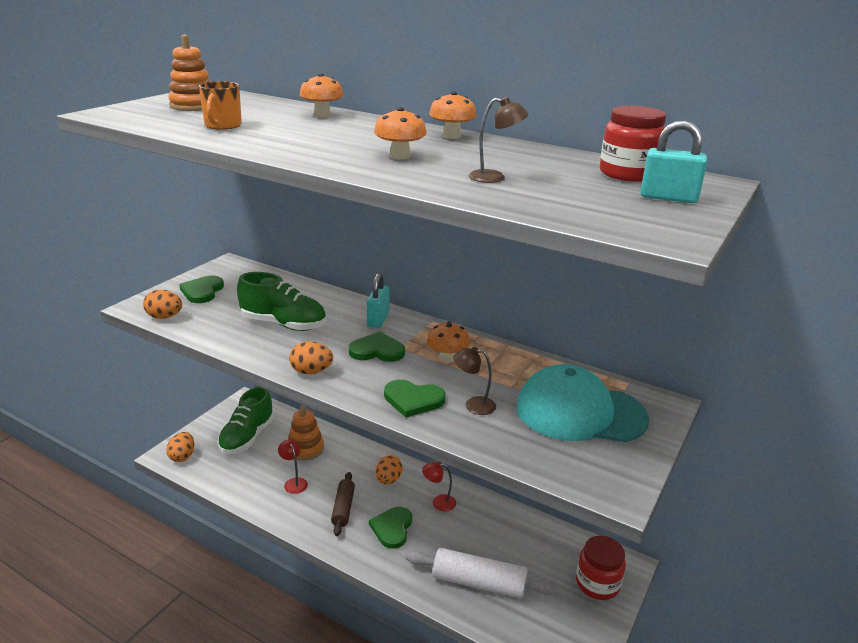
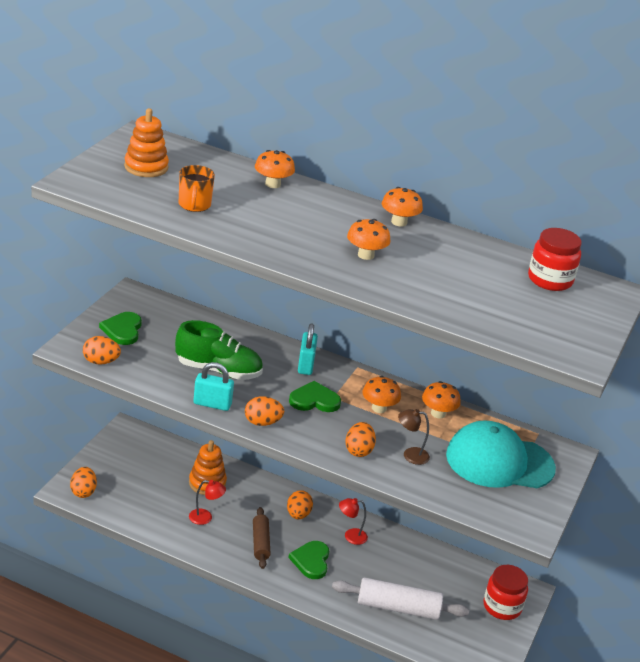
camera: 10 degrees left, 5 degrees up
(247, 437) = (143, 471): green shoe -> none
(294, 482) = (205, 518): red lamp -> red lamp turned 135 degrees clockwise
(413, 400) = (358, 450): green heart -> orange egg
(495, 177) = (448, 285): brown lamp -> none
(513, 363) = (438, 413): none -> orange mushroom
(668, 198) = (580, 312): turquoise padlock -> turquoise padlock (212, 404)

